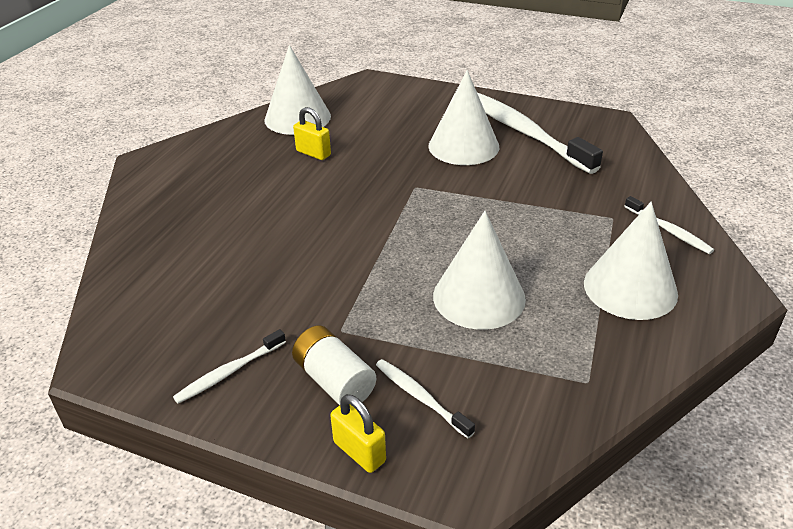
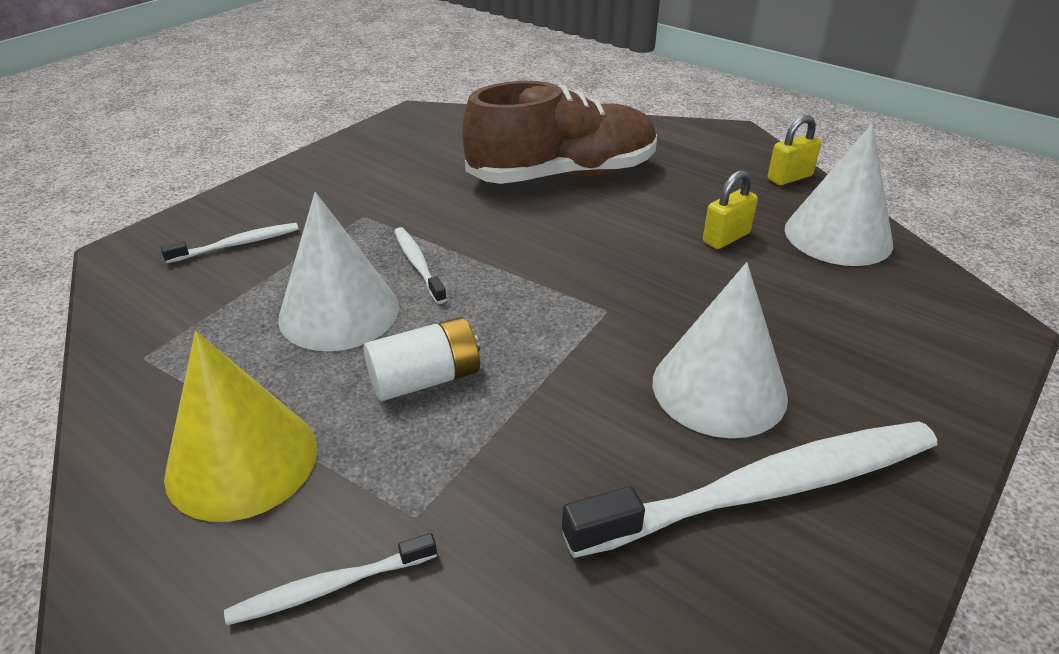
camera: 105 degrees right, 0 degrees up
(229, 372) = (358, 160): white toothbrush -> white toothbrush (418, 264)
(237, 232) = (563, 174): none -> brown shoe
(334, 380) = (301, 204): white battery -> white battery (425, 379)
(359, 452) = (214, 206): yellow padlock -> yellow padlock (789, 177)
(630, 288) = (242, 460): white cone -> yellow cone

